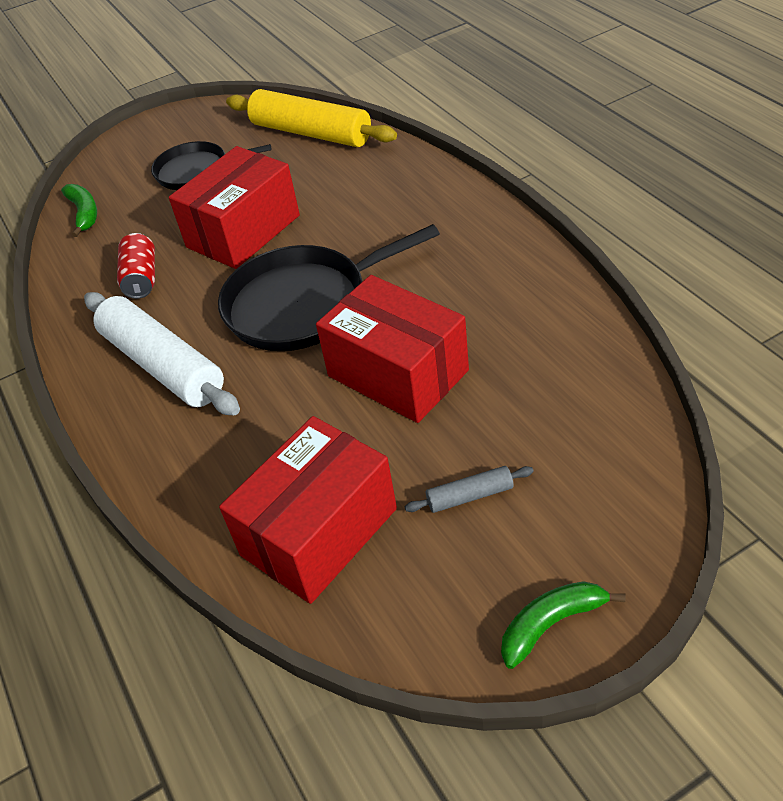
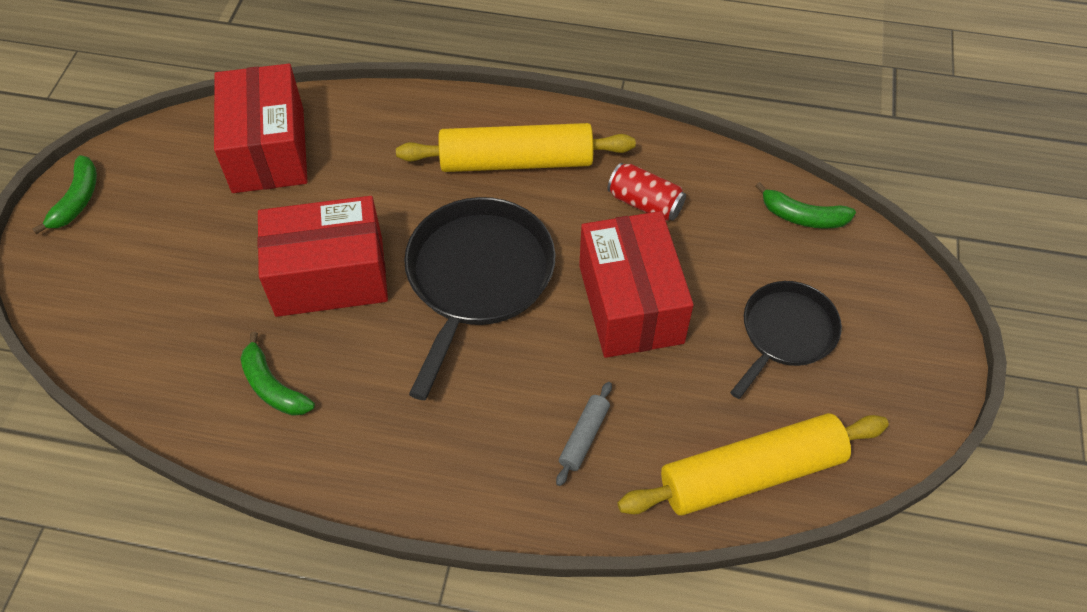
camera: 125 degrees right, 10 degrees up
(163, 365) = (516, 161): white rolling pin -> yellow rolling pin
(470, 496) = (190, 232): grey rolling pin -> grey rolling pin (584, 437)
(518, 324) = (273, 386): none -> green banana

